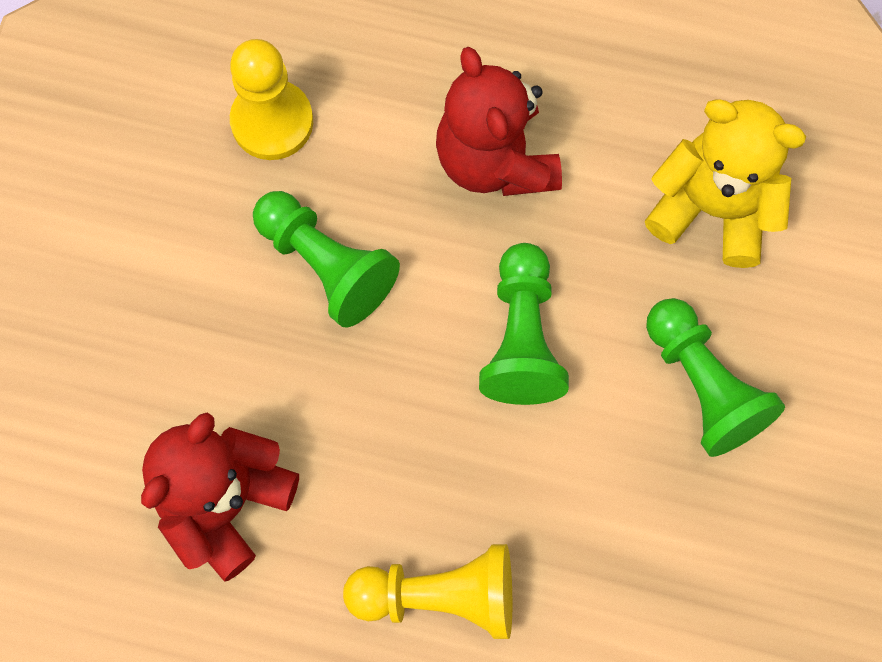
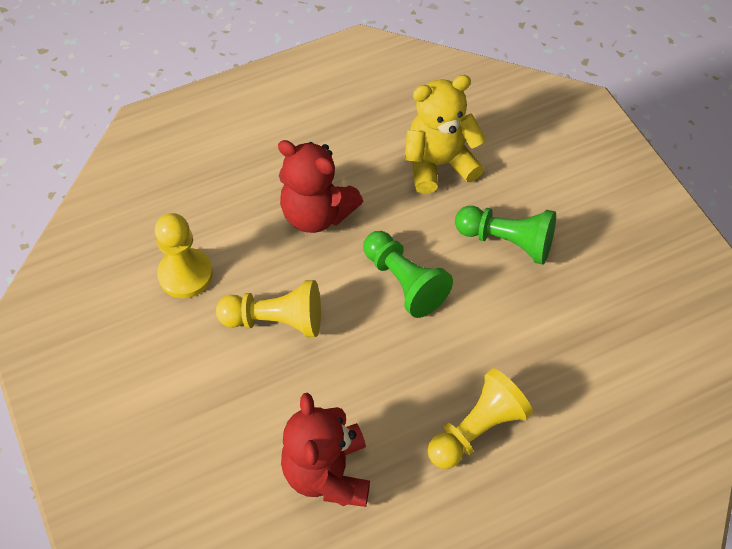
camera: 40 degrees left, 15 degrees down
(326, 265) = (276, 320): green pawn -> yellow pawn

